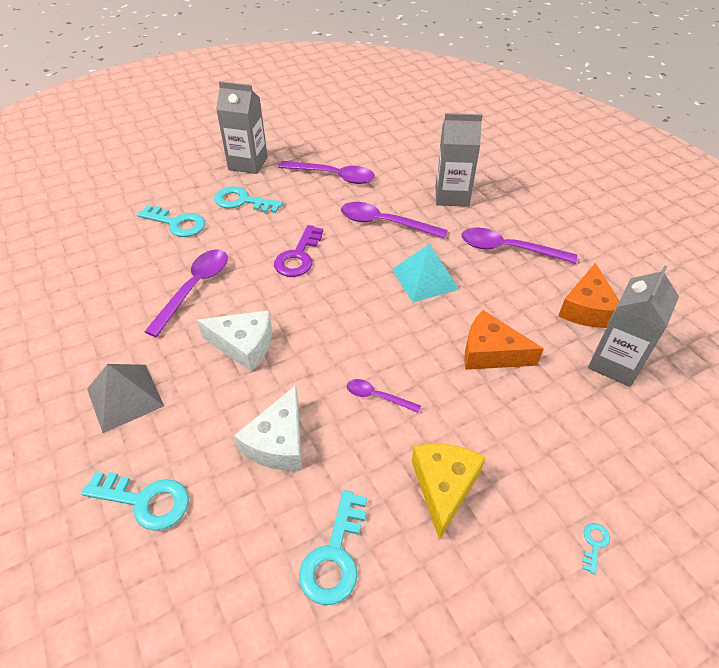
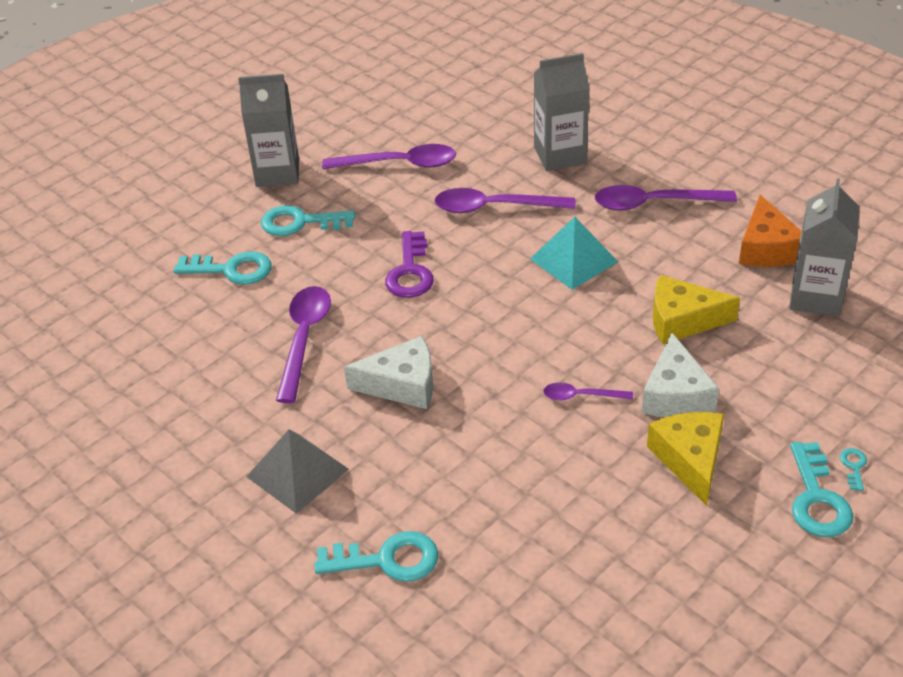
camera: 15 degrees left, 5 degrees down
(278, 442) = (498, 468): white cheese -> white cheese (676, 394)
(334, 556) = (611, 548): turquoise key -> turquoise key (817, 499)
(491, 352) = (682, 320): orange cheese -> yellow cheese

